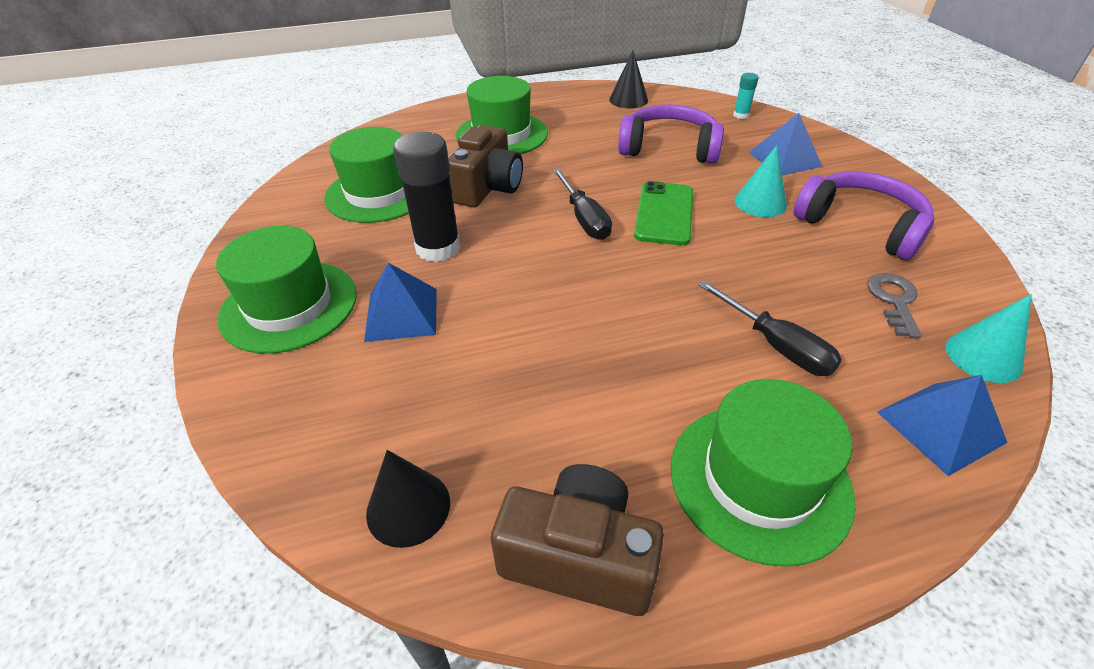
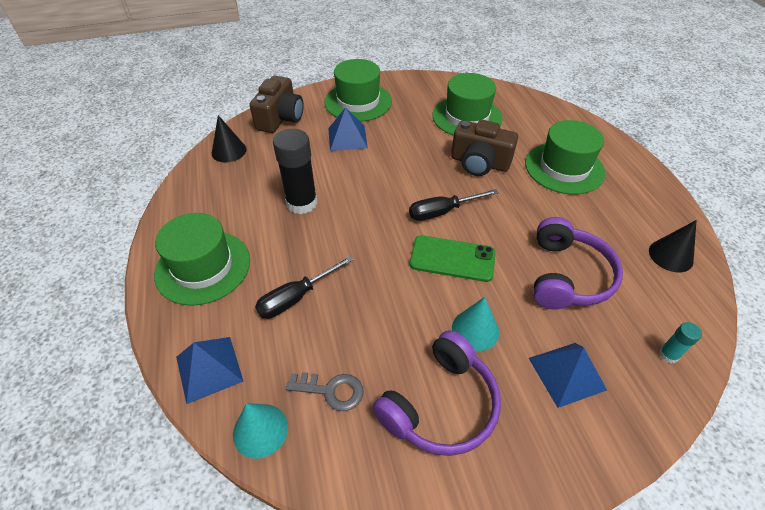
camera: 90 degrees right, 5 degrees up
(438, 248) = (406, 146): black glue stick -> black glue stick (302, 203)
(579, 556) = (189, 199): brown camera -> brown camera (280, 118)

